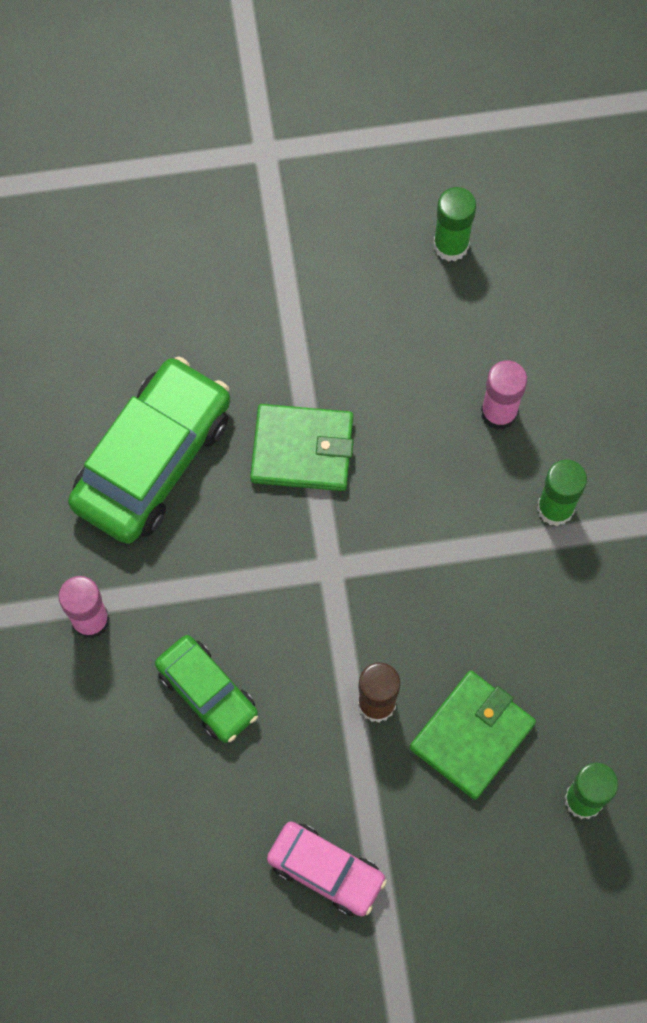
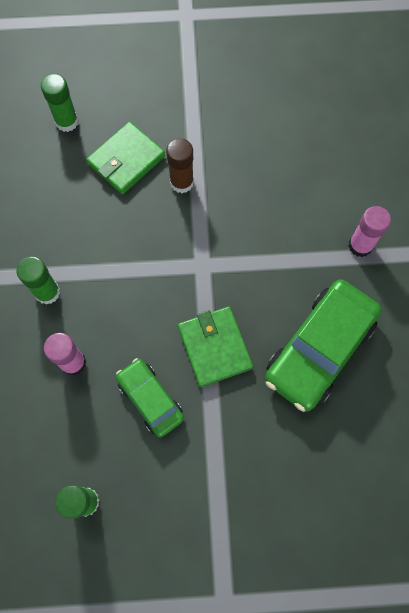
camera: 175 degrees left, 0 degrees up
(207, 692) = (286, 197): green car -> green car (150, 399)
(302, 450) = (214, 347): green wallet -> green wallet turned 60 degrees clockwise
(326, 871) = (221, 98): pink car -> none

